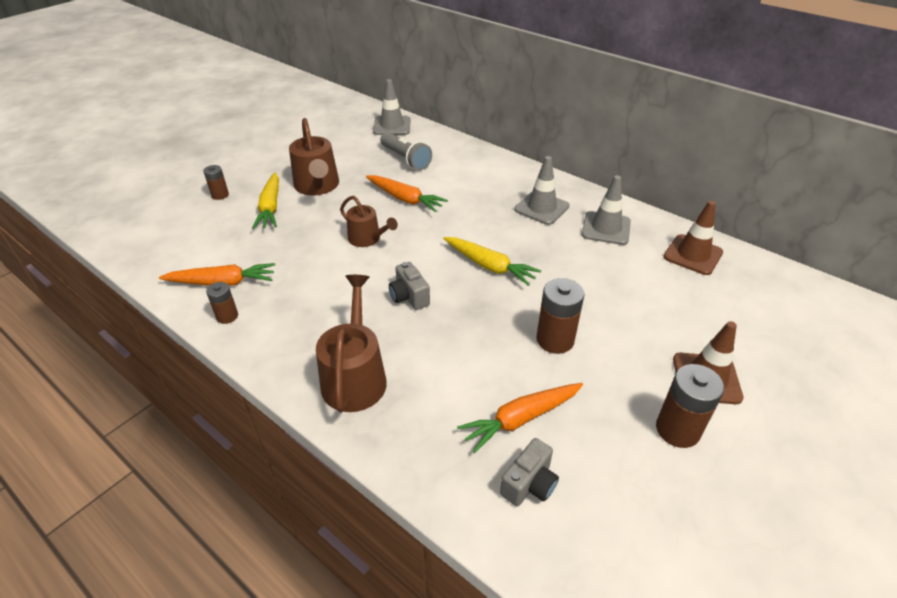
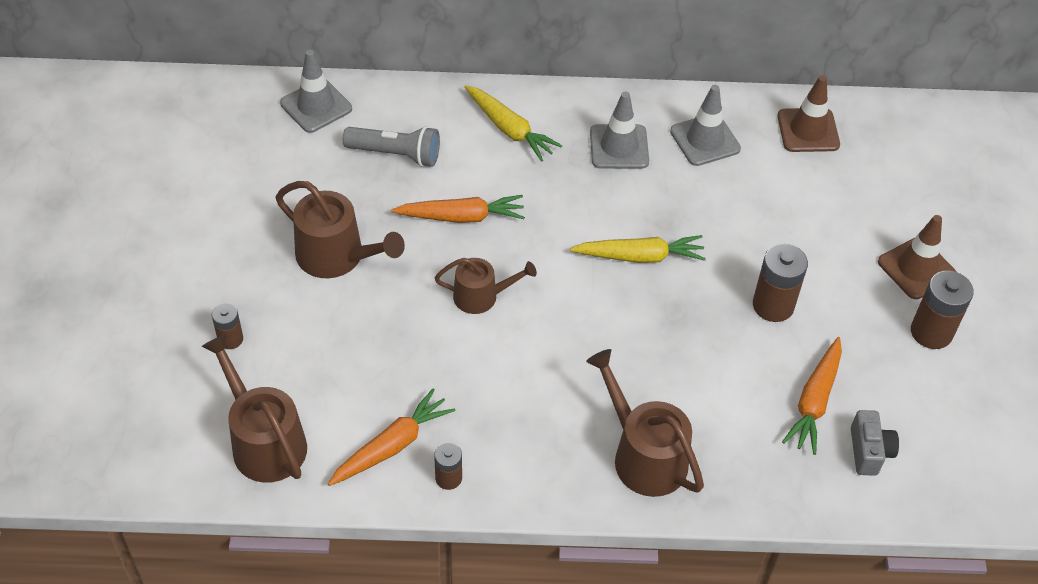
camera: 40 degrees left, 10 degrees up
(169, 245) = (264, 441): none -> brown watering can
(270, 207) = (318, 319): yellow carrot -> yellow carrot (509, 129)
(409, 297) = (601, 341): grey camera -> none

